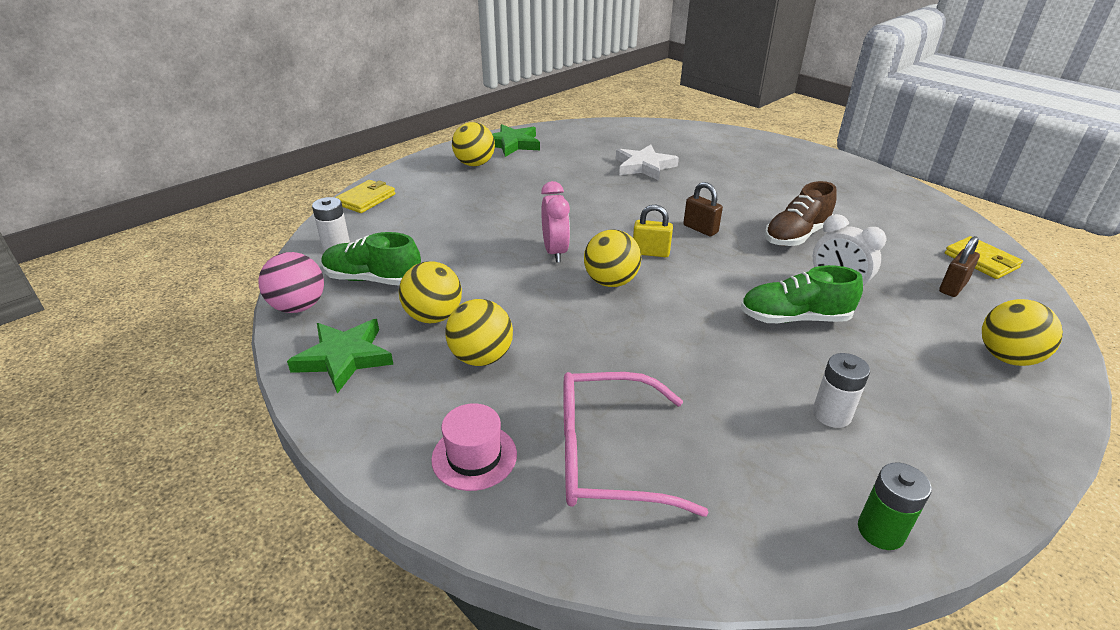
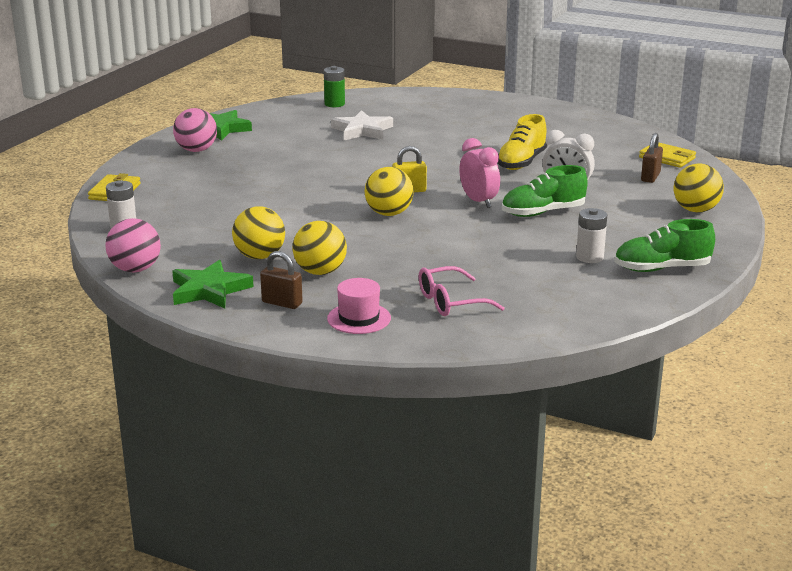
camera: 20 degrees left, 10 degrees down
(373, 279) = (183, 243): green shoe -> green shoe (662, 268)
(474, 164) = (196, 150): yellow ball -> pink ball
(555, 252) = (327, 202): pink clock -> pink clock (478, 201)
(606, 456) = (450, 302): pink glasses -> pink glasses, size x0.67
(700, 229) = (441, 169): brown padlock -> brown padlock (282, 303)
(796, 236) = (521, 162): brown shoe -> yellow shoe
(880, 531) = (638, 301): green battery -> green battery (334, 104)

